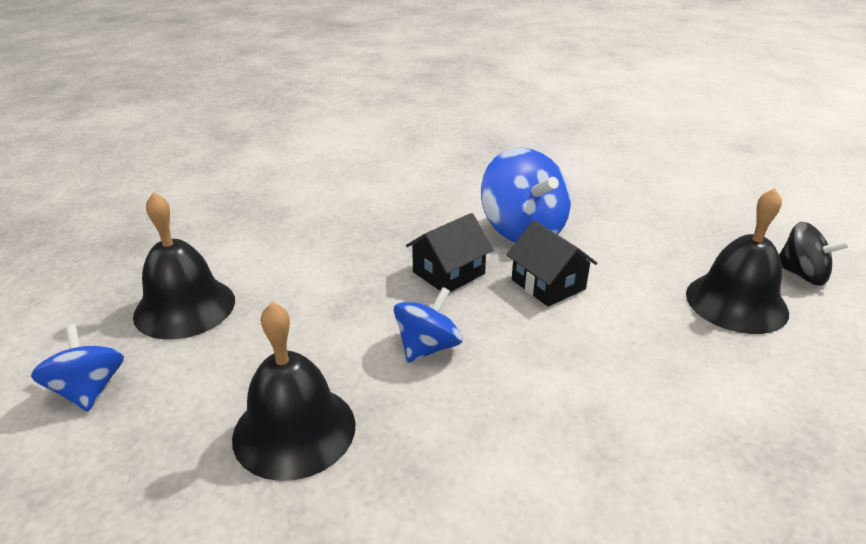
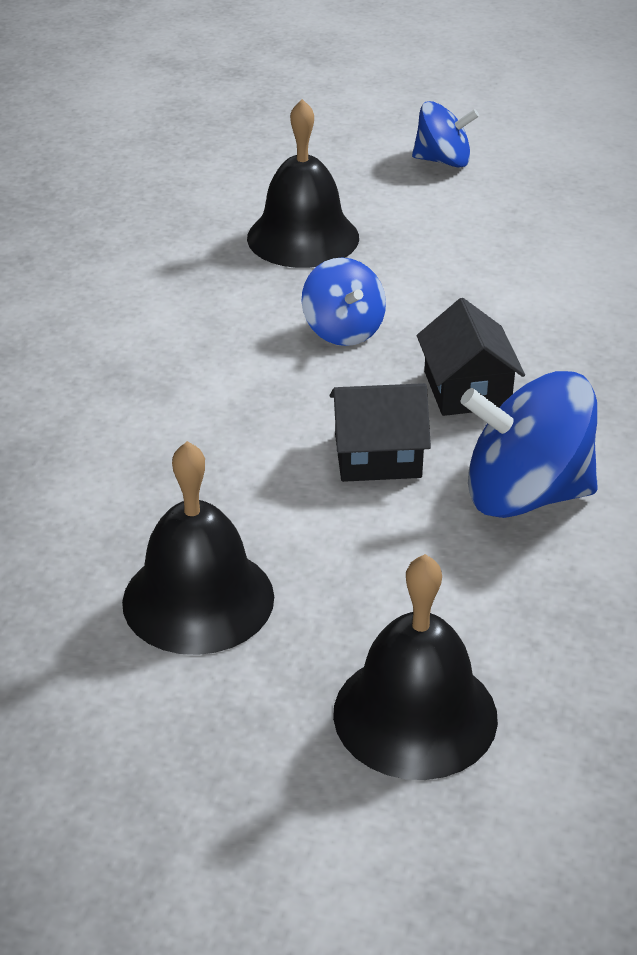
camera: 120 degrees right, 5 degrees up
(185, 307) = (536, 214): black bell -> black bell (415, 714)
(802, 275) = (184, 719): black spinning top -> none

